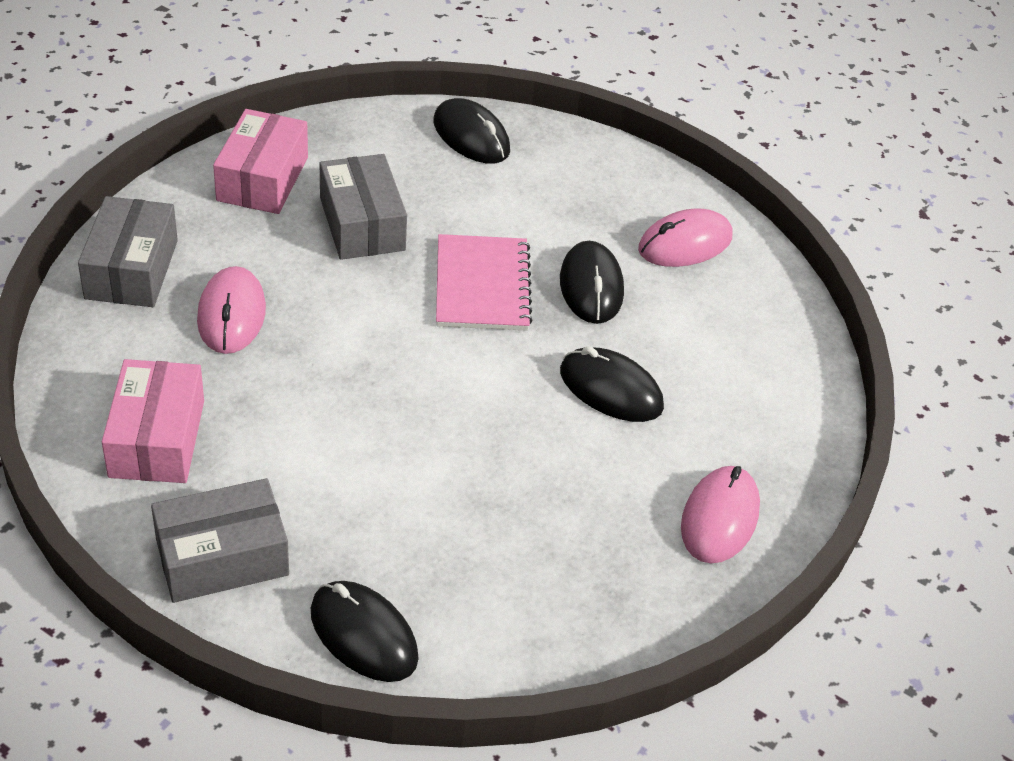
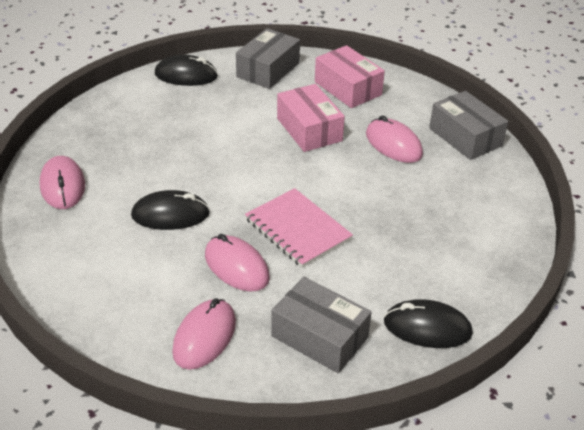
camera: 145 degrees right, 5 degrees down
(262, 179) = (489, 216): pink box -> pink box (309, 129)
(362, 224) = (403, 224): grey box -> grey box (319, 337)
(591, 287) = (236, 267): black mouse -> pink mouse

